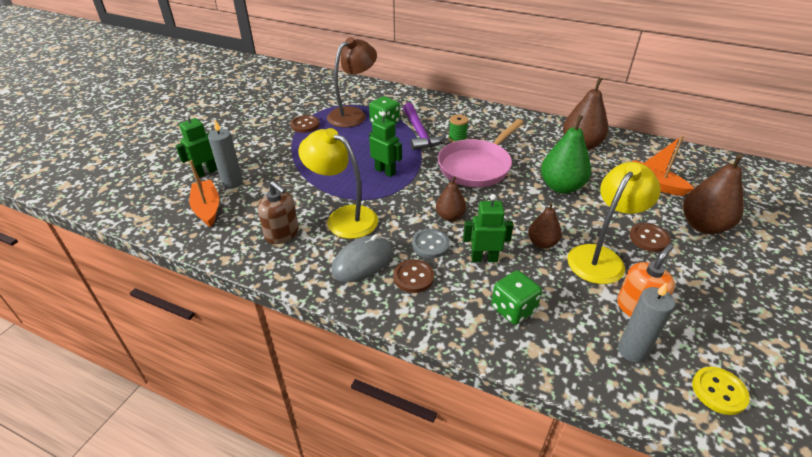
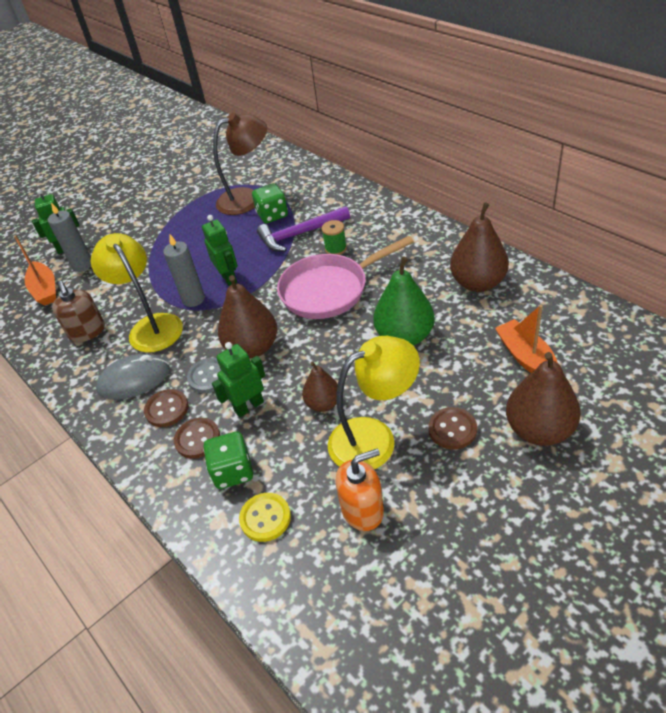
camera: 30 degrees right, 5 degrees up
(207, 208) = (45, 290): orange boat -> orange boat turned 150 degrees clockwise
(305, 125) = (191, 205): brown button -> brown button (197, 439)
(419, 133) = (300, 234): purple hammer -> purple hammer turned 60 degrees clockwise
(450, 216) = (252, 348): brown pear -> brown pear, size x1.68
(484, 258) = (249, 406): green robot -> green robot turned 60 degrees counterclockwise
(632, 350) = (314, 555): grey candle -> grey candle (193, 299)
(719, 391) = (367, 632): yellow button -> yellow button (265, 518)

